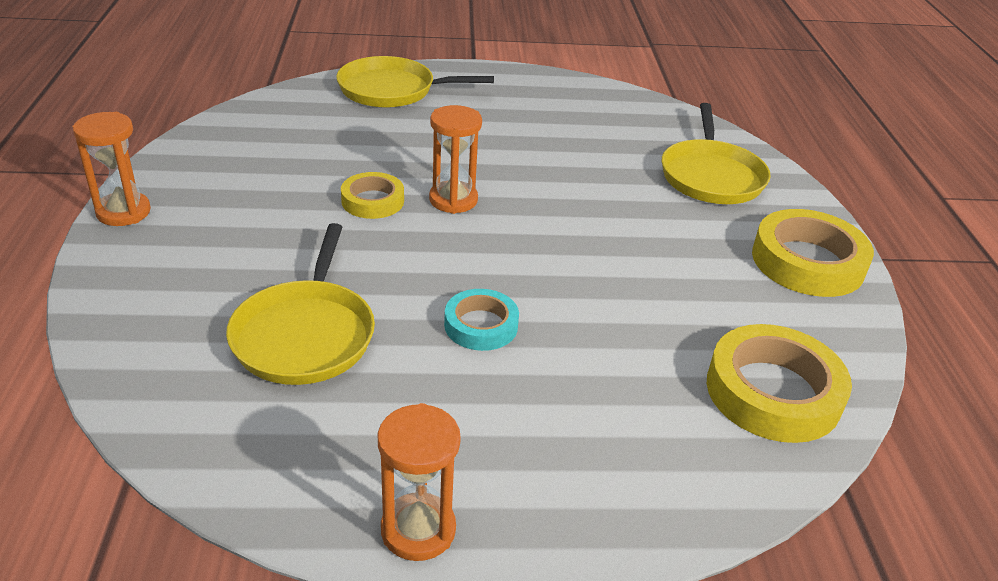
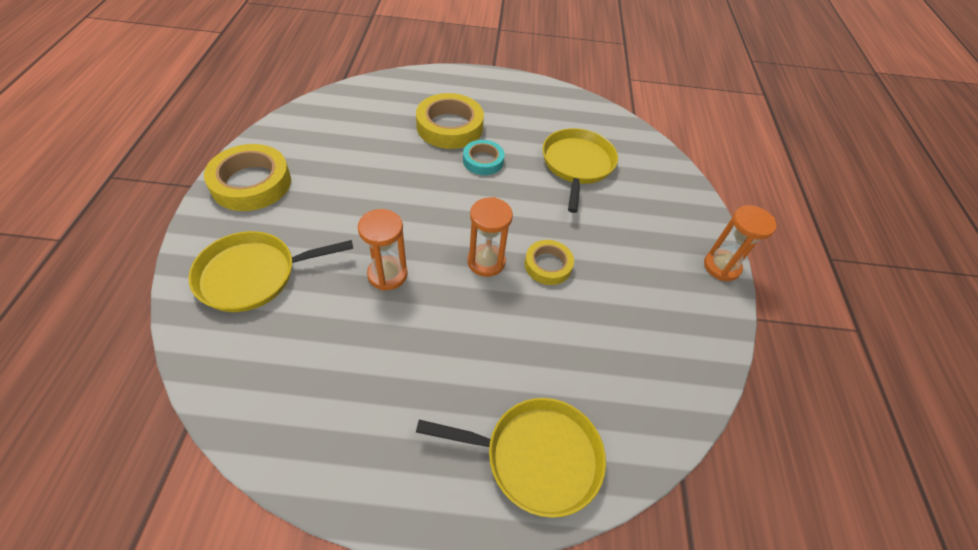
camera: 175 degrees left, 15 degrees up
(418, 530) = (521, 86): orange hourglass -> orange hourglass (387, 274)
(711, 176) = (253, 275): yellow pan -> yellow pan turned 120 degrees counterclockwise
(773, 392) = (344, 113): yellow tape -> yellow tape (449, 127)

